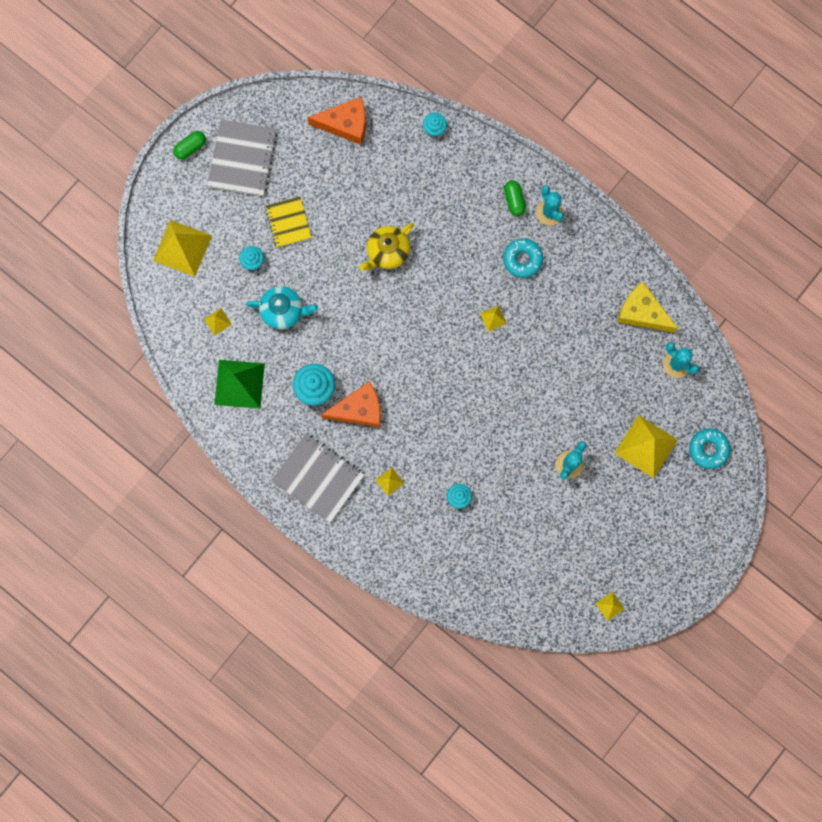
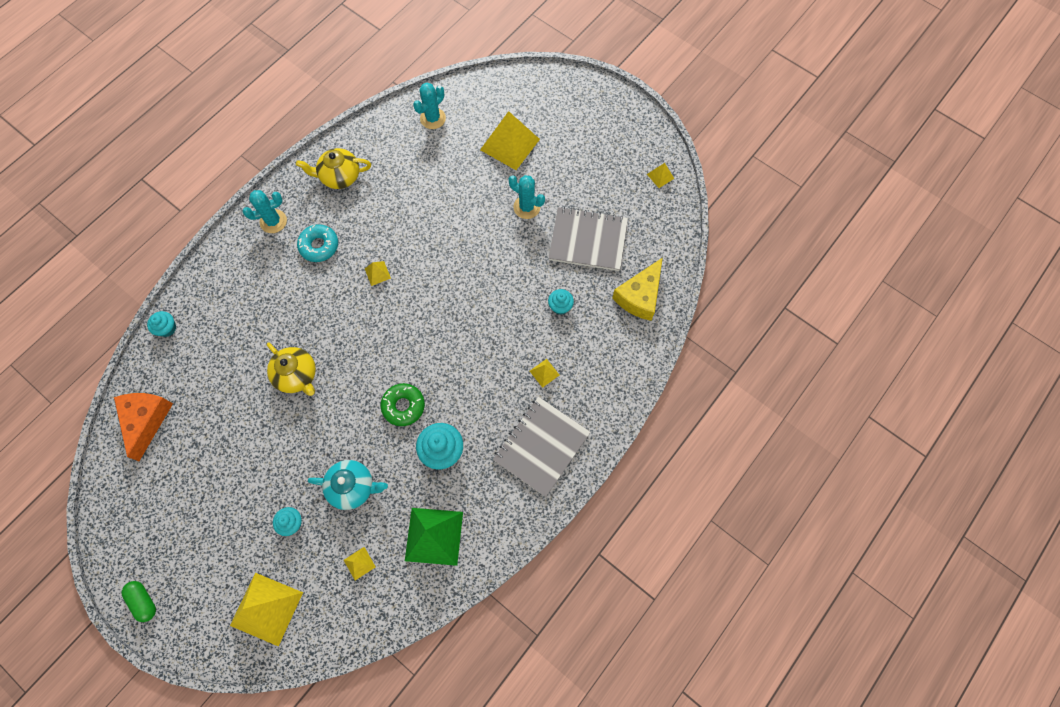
camera: 90 degrees left, 10 degrees down
(242, 159) = (168, 537): grey notebook -> grey notebook (588, 240)
(283, 311) = (353, 487): turquoise teapot -> turquoise teapot turned 90 degrees clockwise
(288, 222) = (251, 482): yellow notebook -> none
(357, 351) = (403, 406): none -> green donut
(359, 409) = (467, 404): orange cheese -> none
(514, 200) = (256, 253): green capsule -> none
(602, 273) = (339, 176): none -> yellow teapot
(642, 312) = (382, 145): yellow cheese -> yellow cheese (640, 296)
(708, 449) = (513, 96): turquoise donut -> none

